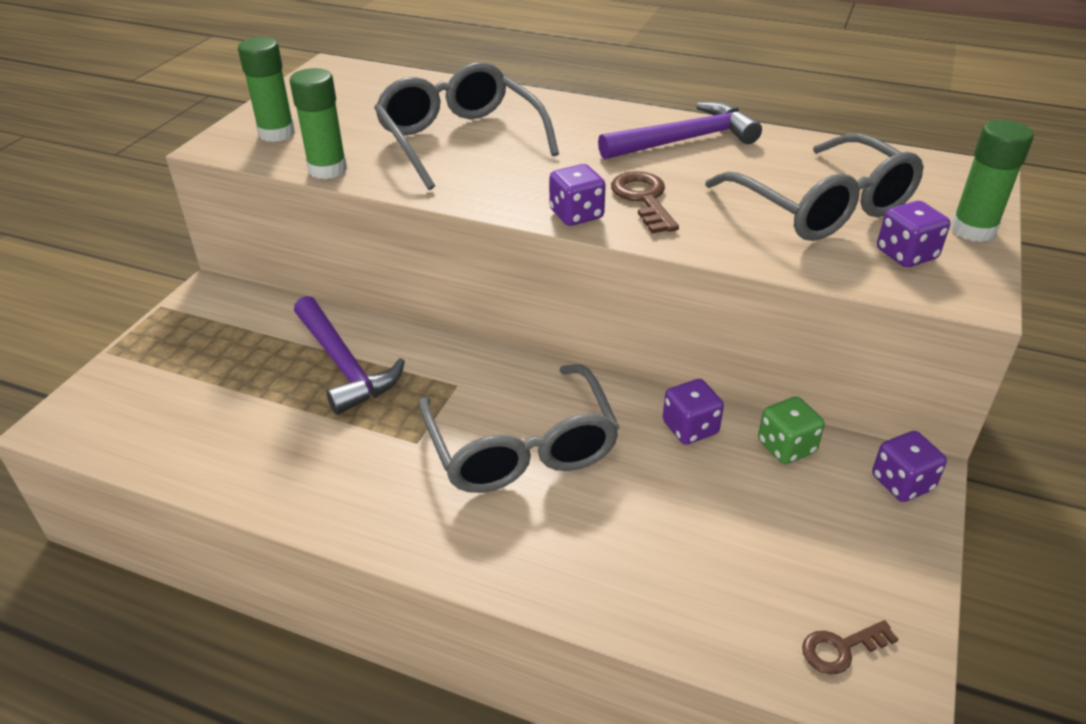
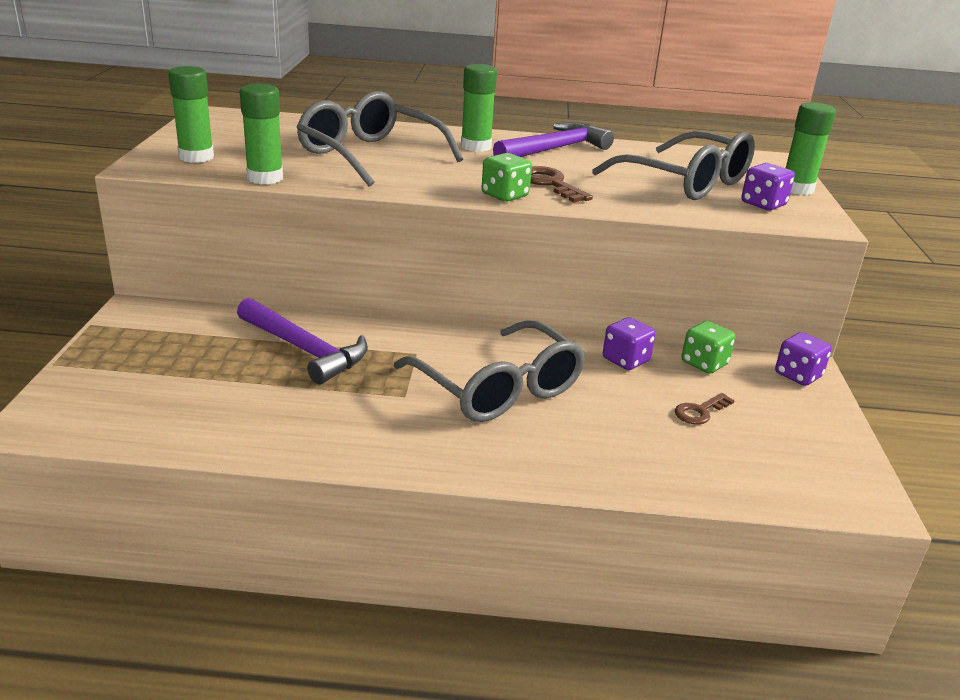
camera: 20 degrees left, 10 degrees down
(576, 215) = (505, 195): purple dice -> green dice
(590, 131) = (476, 147): none -> green glue stick
(841, 649) = (816, 479): brown key -> brown key (700, 412)

